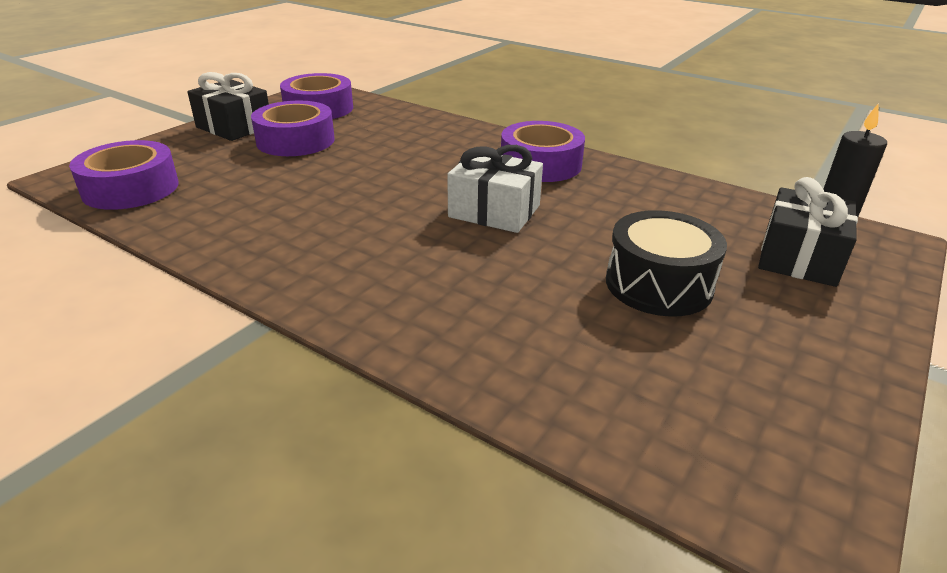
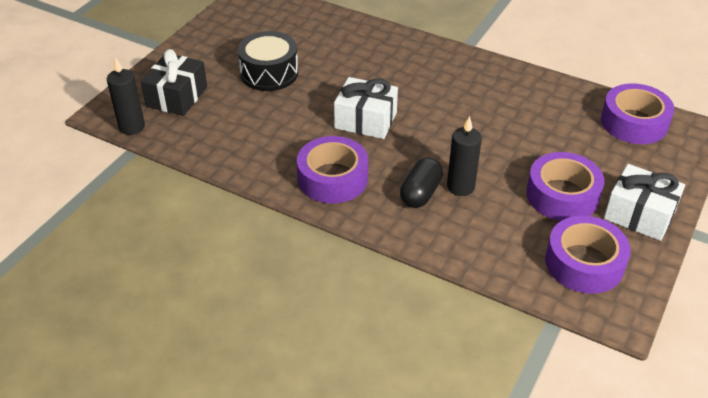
camera: 175 degrees right, 10 degrees up
(234, 127) = (639, 214): black gift -> white gift
(398, 151) = (460, 187): none -> black candle
(444, 149) = (420, 193): none -> black capsule

